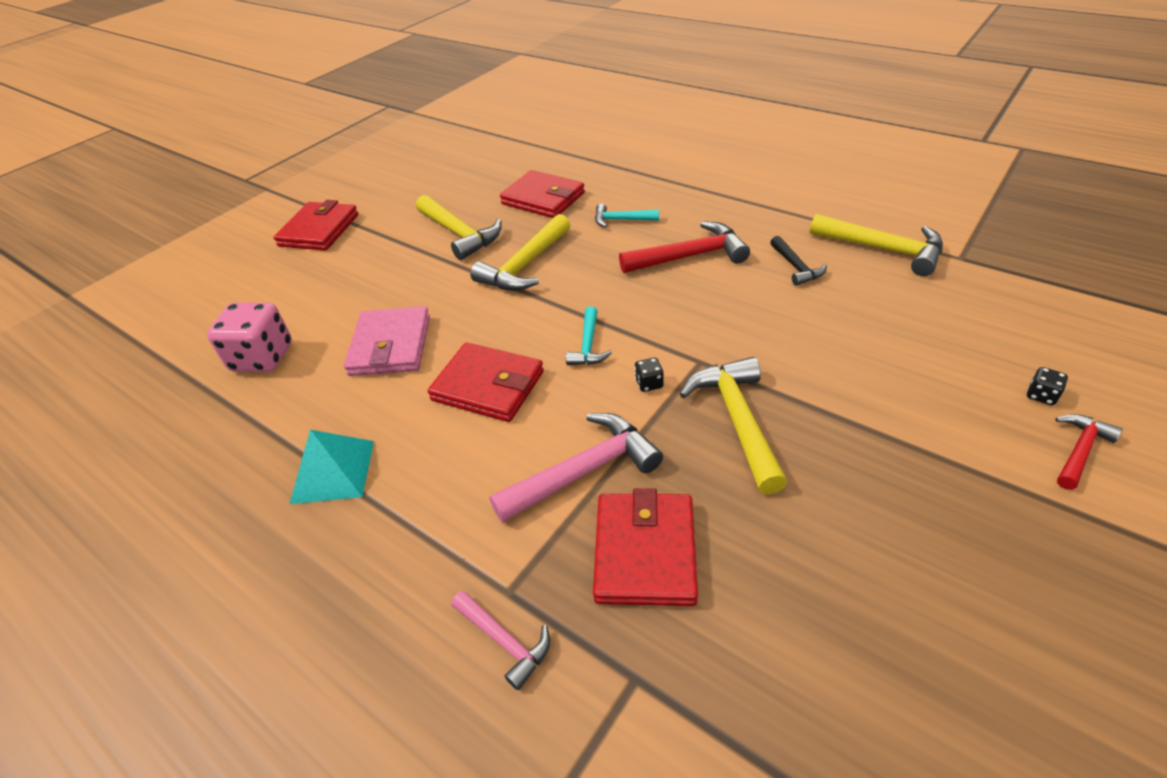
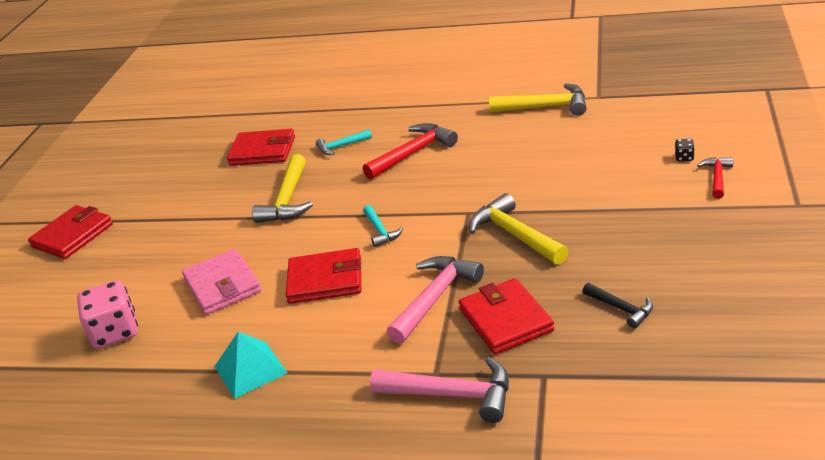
camera: 25 degrees left, 10 degrees down
(319, 230) = (73, 236): red wallet -> red wallet turned 45 degrees clockwise
(460, 234) = (211, 197): yellow hammer -> none
(505, 641) = (453, 395): pink hammer -> pink hammer, size x1.76
(649, 383) = (441, 237): black dice -> none
(796, 267) = (494, 136): black hammer -> black hammer (621, 309)

